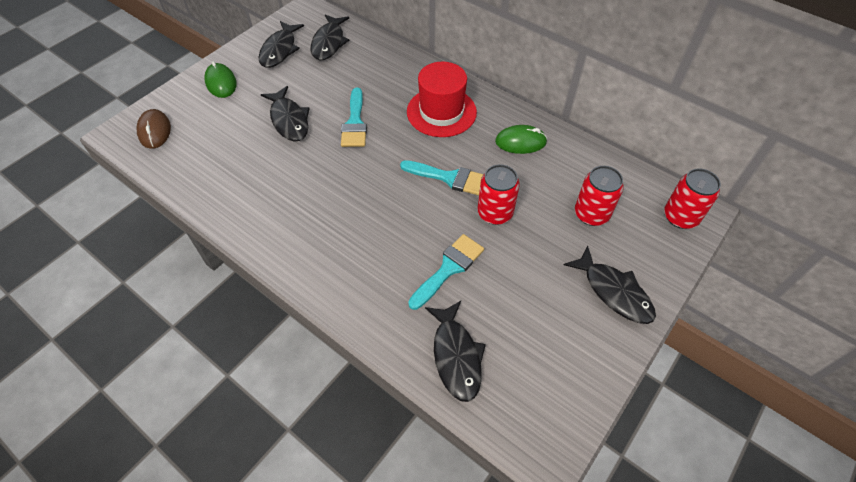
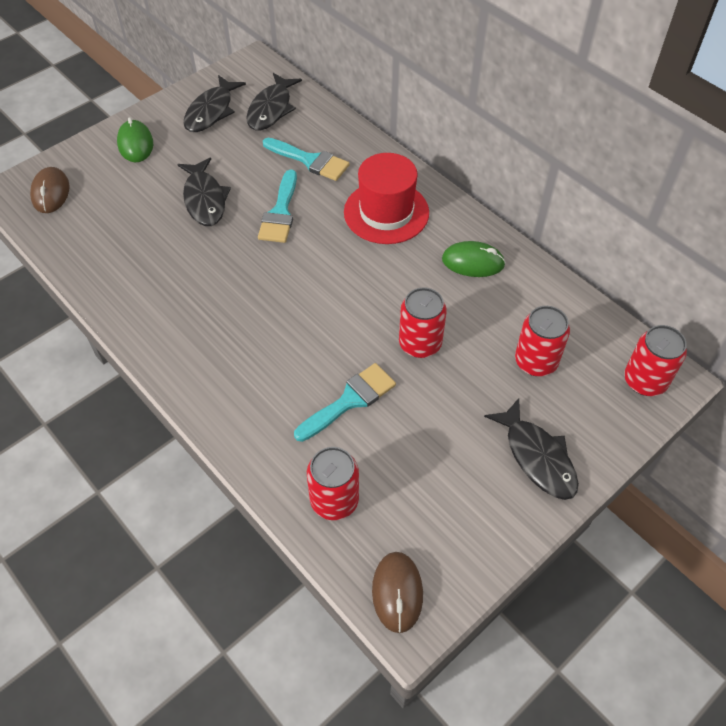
camera: 10 degrees right, 0 degrees up
(449, 178) = (376, 294): turquoise brush -> turquoise brush (310, 161)
(456, 356) = (334, 500): black fish -> red can
(529, 428) = (397, 592): none -> brown mouse

